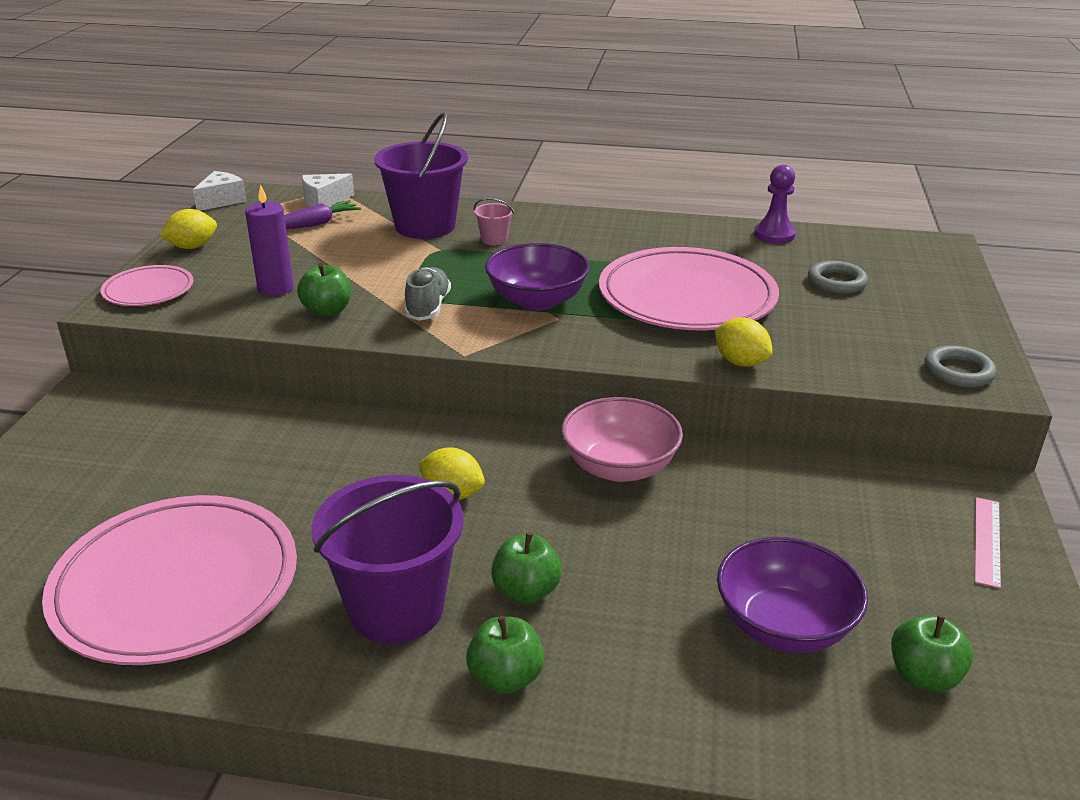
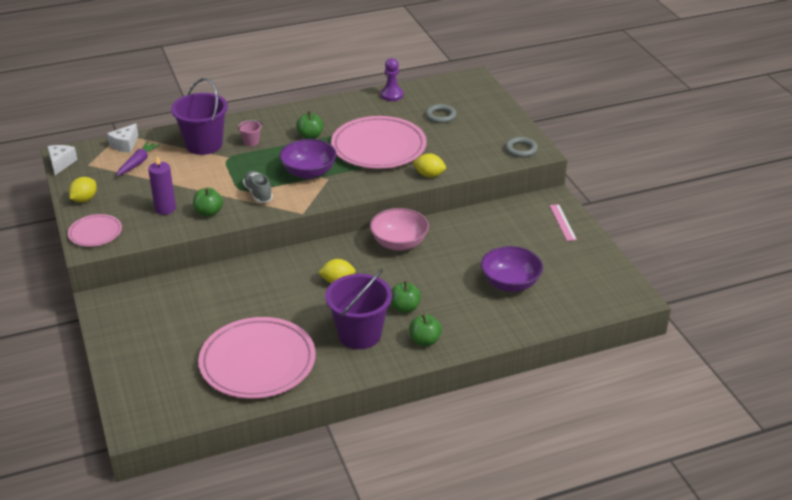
camera: 30 degrees left, 5 degrees up
(923, 676) = (568, 282): green apple -> green apple (310, 136)

